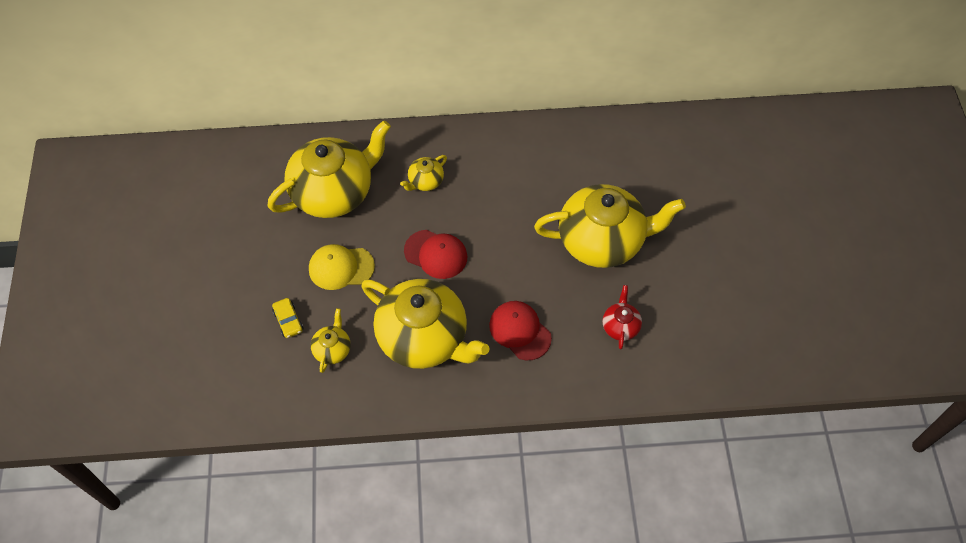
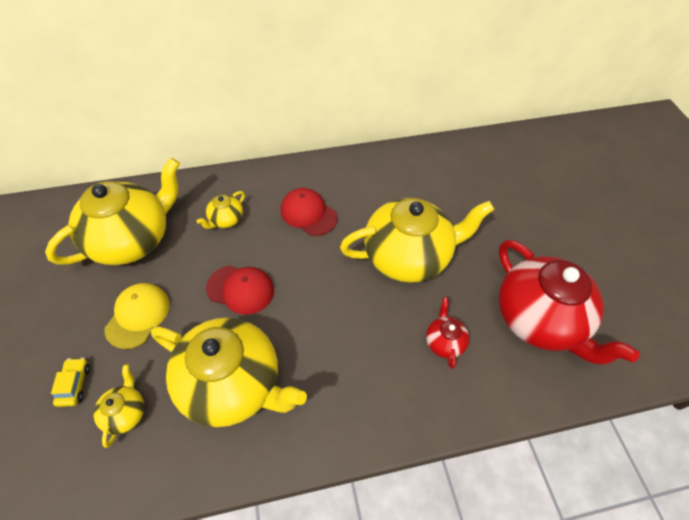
camera: 10 degrees left, 5 degrees down
(288, 321) = (74, 384): yellow car -> yellow car turned 150 degrees counterclockwise
(341, 268) = (138, 316): yellow cap -> yellow cap turned 120 degrees clockwise
(520, 331) = (338, 361): red cap -> red cap (308, 213)
(716, 318) = (539, 320): none -> red teapot

